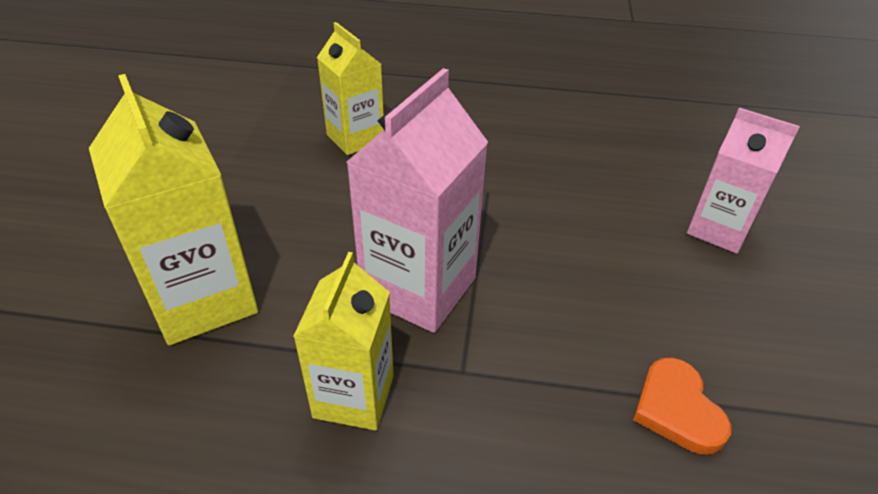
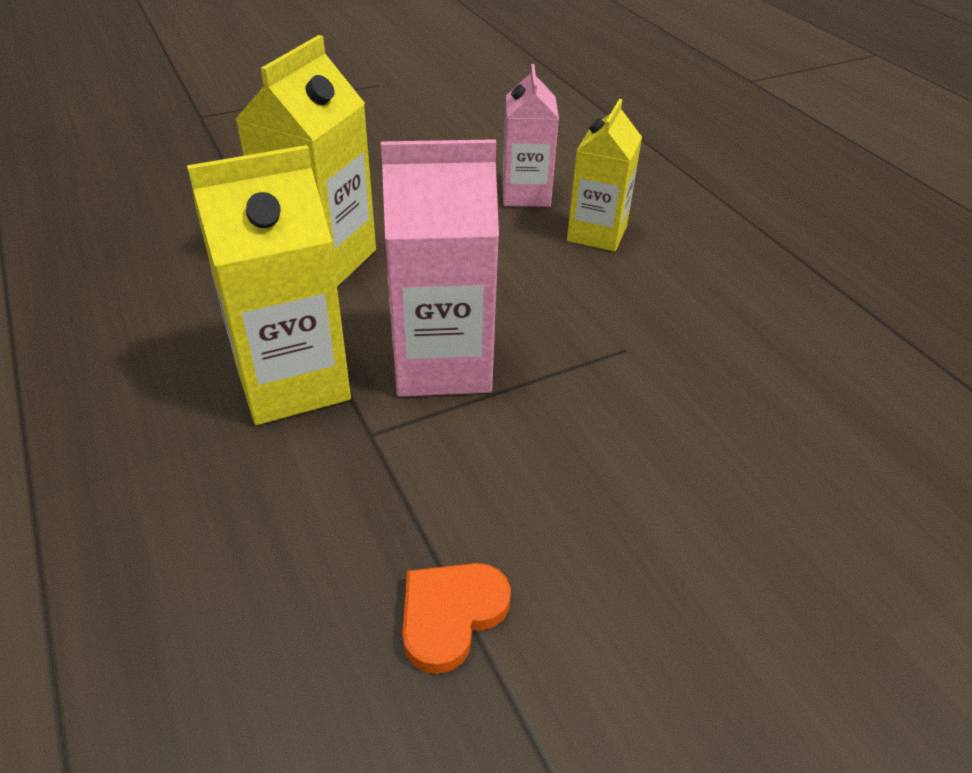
camera: 55 degrees right, 0 degrees up
(354, 396) = (292, 382): yellow carton -> yellow carton, size x1.51
(718, 230) = (794, 570): pink carton -> pink carton (526, 194)

